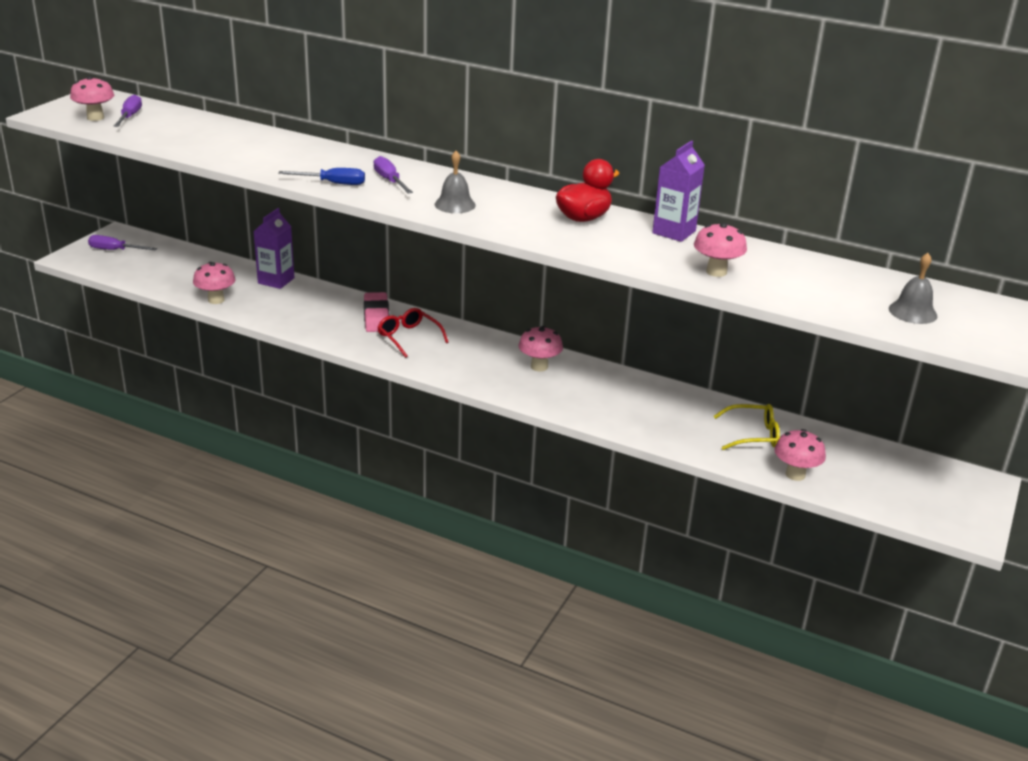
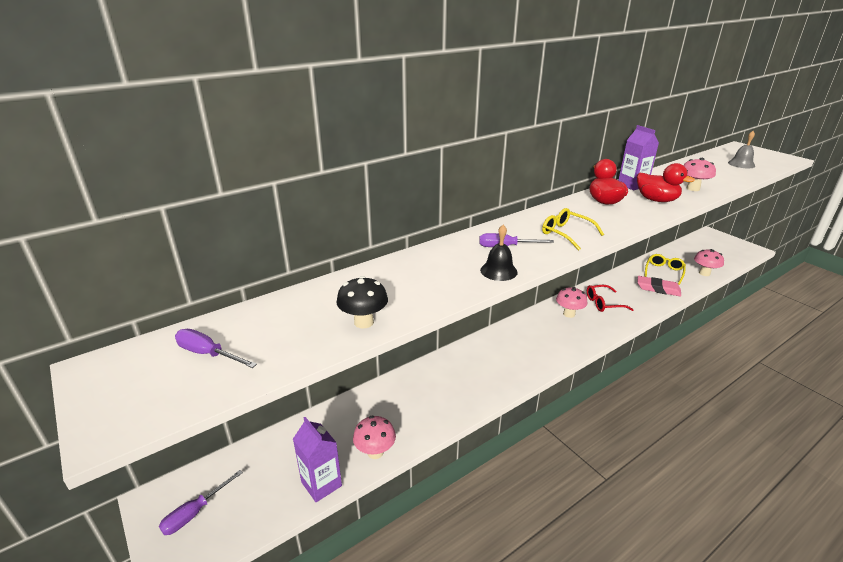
camera: 60 degrees left, 0 degrees up
(95, 118) = (178, 382): pink mushroom -> none
(202, 150) = (364, 322): none -> black mushroom
(276, 281) = (365, 401): purple carton -> purple carton (321, 484)
(333, 183) = (498, 271): blue screwdriver -> black bell
(376, 316) = (464, 362): pink eraser -> pink eraser (658, 289)
(409, 337) = (505, 356): red glasses -> red glasses (603, 303)
(455, 204) = (566, 234): grey bell -> yellow glasses
(631, 248) = (656, 200): none -> red duck

